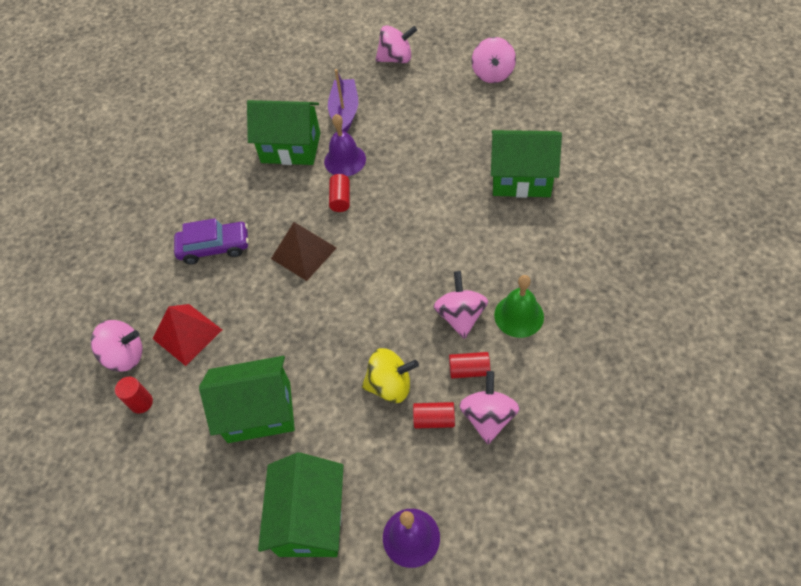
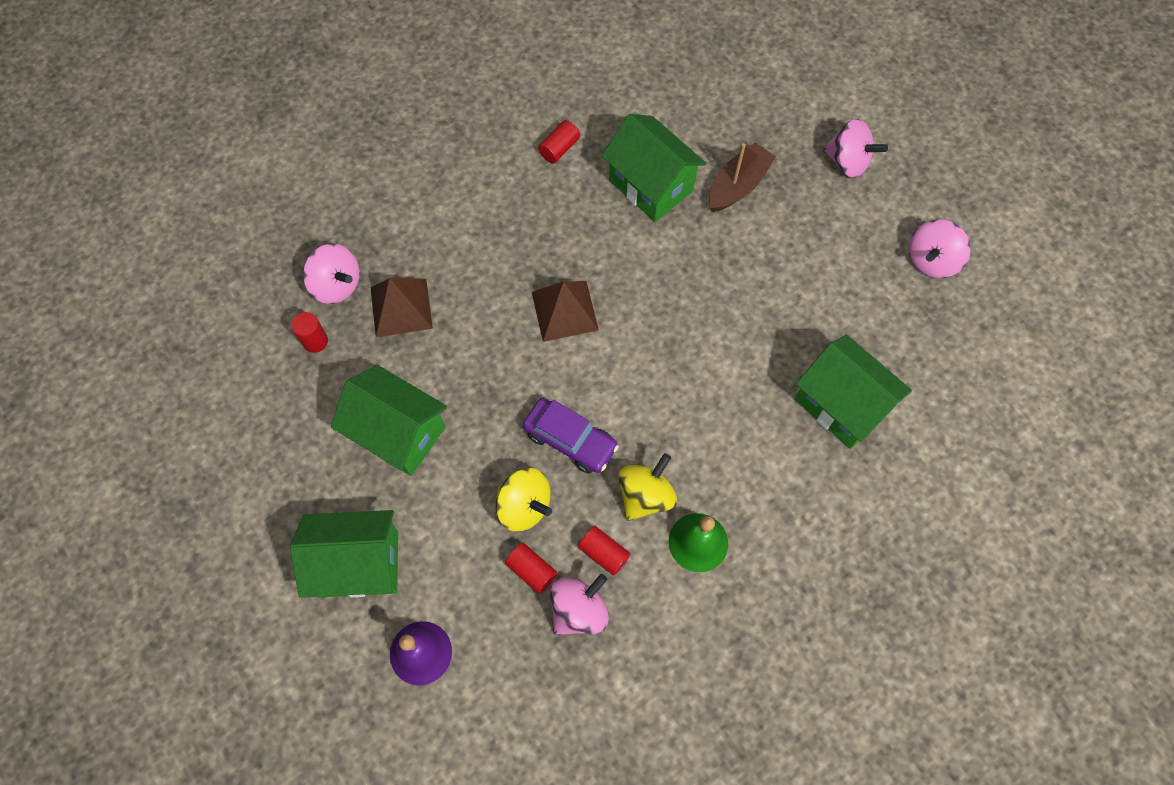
camera: 35 degrees right, 10 degrees up
(187, 334) = (401, 307): red pyramid -> brown pyramid
(214, 247) = (493, 239): purple car -> purple car (570, 440)
(310, 519) = (358, 564): green house -> green house turned 45 degrees clockwise
(340, 199) = (647, 281): red cylinder -> red cylinder (559, 148)
(344, 112) = (738, 185): purple boat -> brown boat
(345, 160) = (689, 241): purple bell -> none
(460, 316) = (645, 495): pink spinning top -> yellow spinning top

